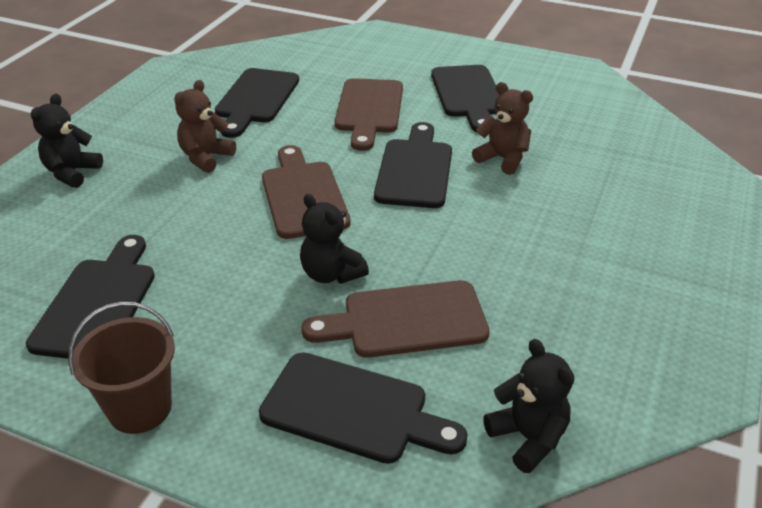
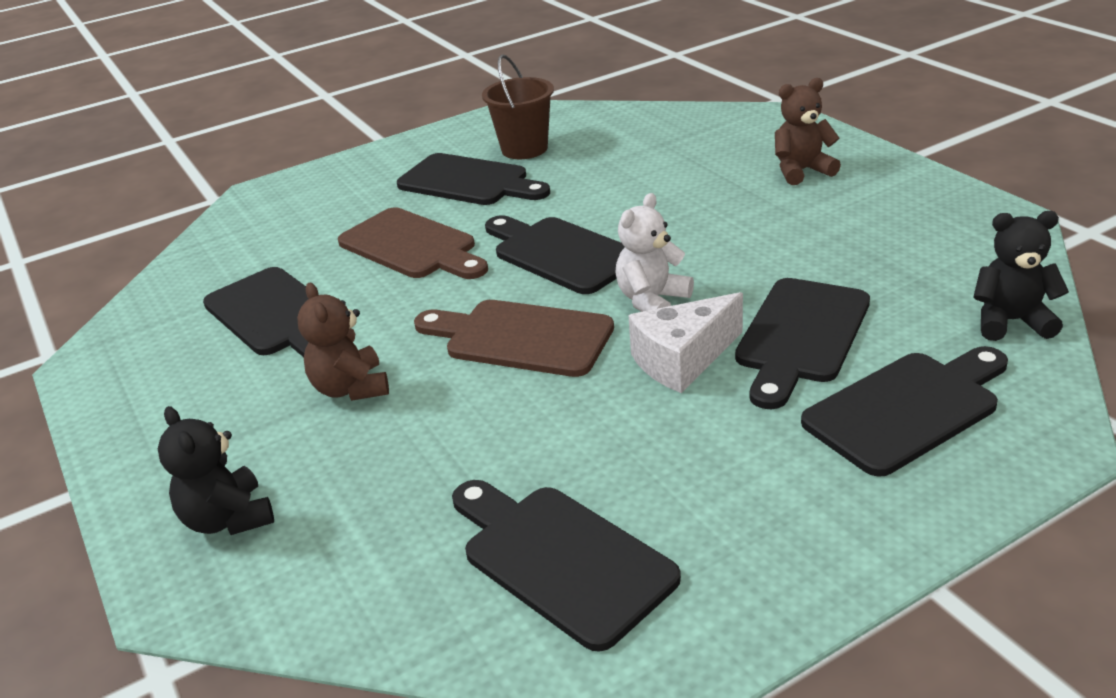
camera: 50 degrees left, 5 degrees down
(140, 408) = (794, 567): brown bucket -> brown bucket (524, 149)
(331, 274) = (682, 360): black teddy bear -> white cheese
(392, 232) = (652, 301): none -> white teddy bear
(406, 320) = (801, 336): brown cutting board -> black cutting board
(502, 159) = (604, 201): brown teddy bear -> brown teddy bear (801, 171)

